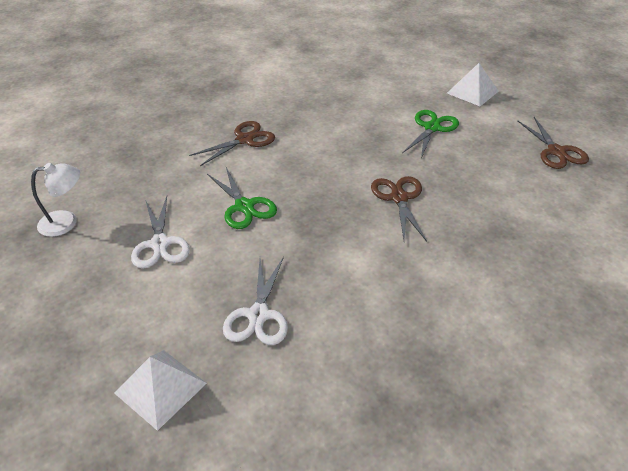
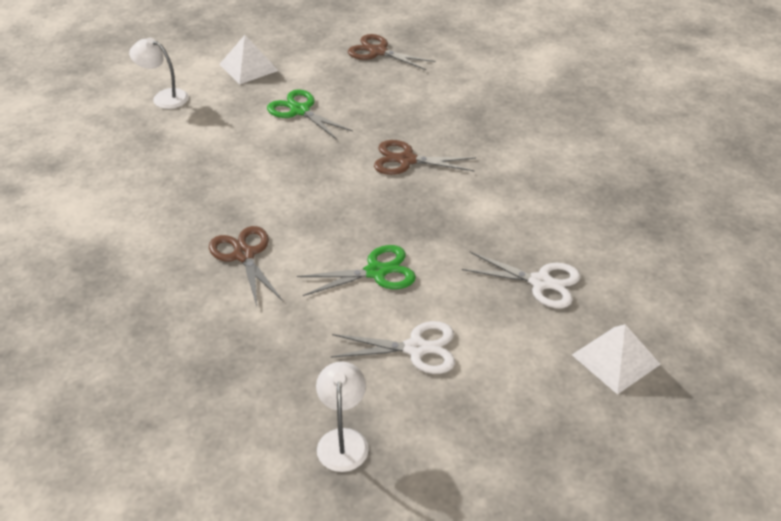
camera: 75 degrees left, 0 degrees up
(406, 67) = (164, 97): none -> white lamp
(556, 151) = (378, 52): brown scissors -> brown scissors turned 150 degrees counterclockwise

